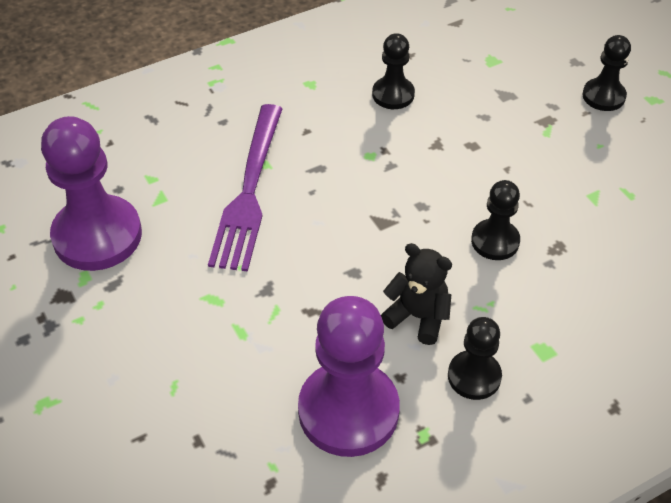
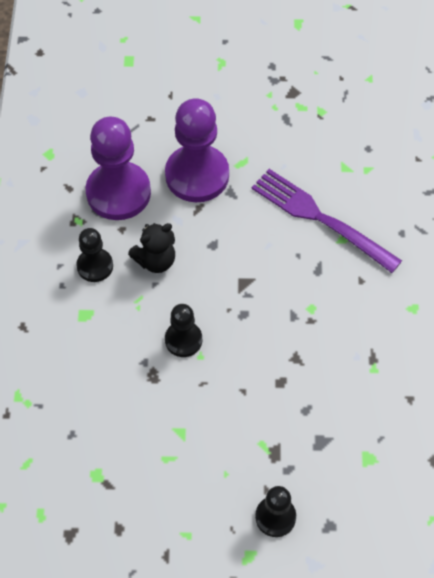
camera: 120 degrees right, 10 degrees up
(97, 235) = (331, 123): purple pawn -> purple pawn (197, 175)
(393, 94) = (367, 358): black pawn -> none

